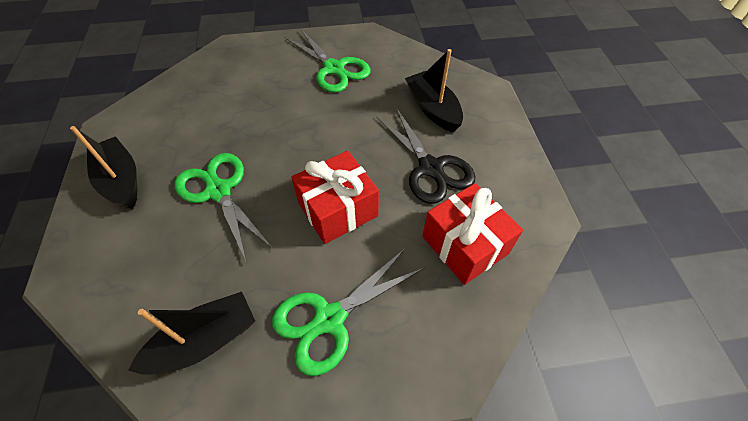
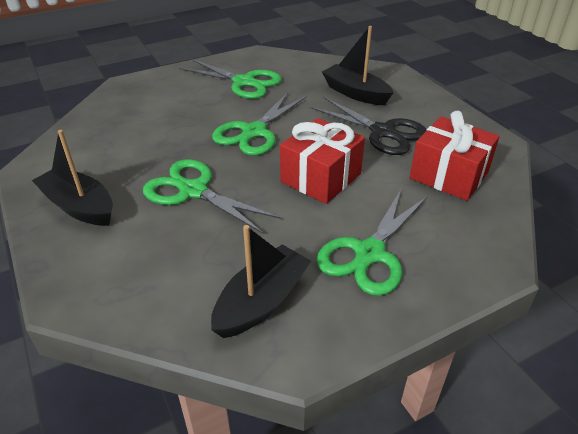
camera: 20 degrees left, 15 degrees down
(309, 134) = (254, 132): none -> green scissors

